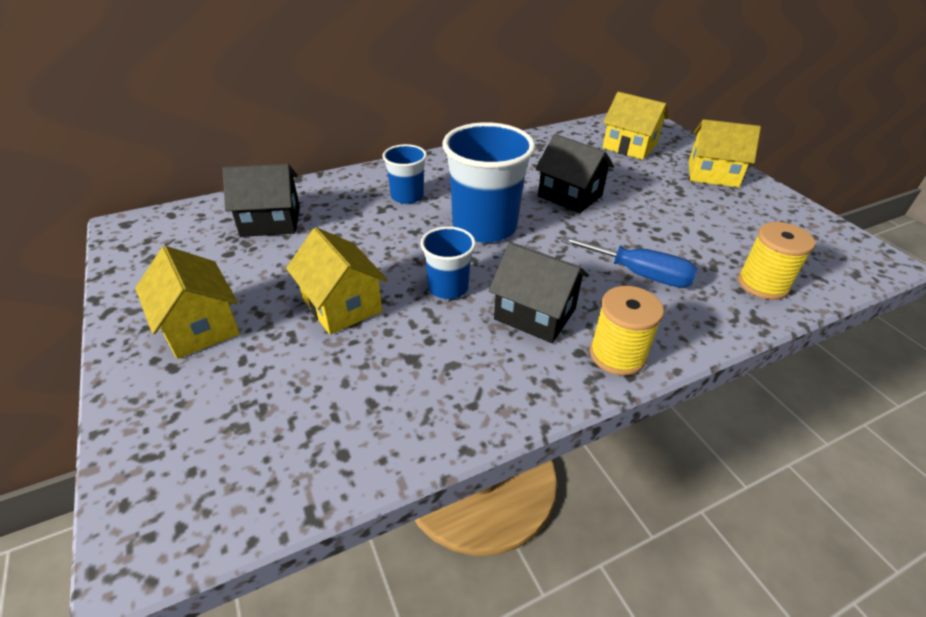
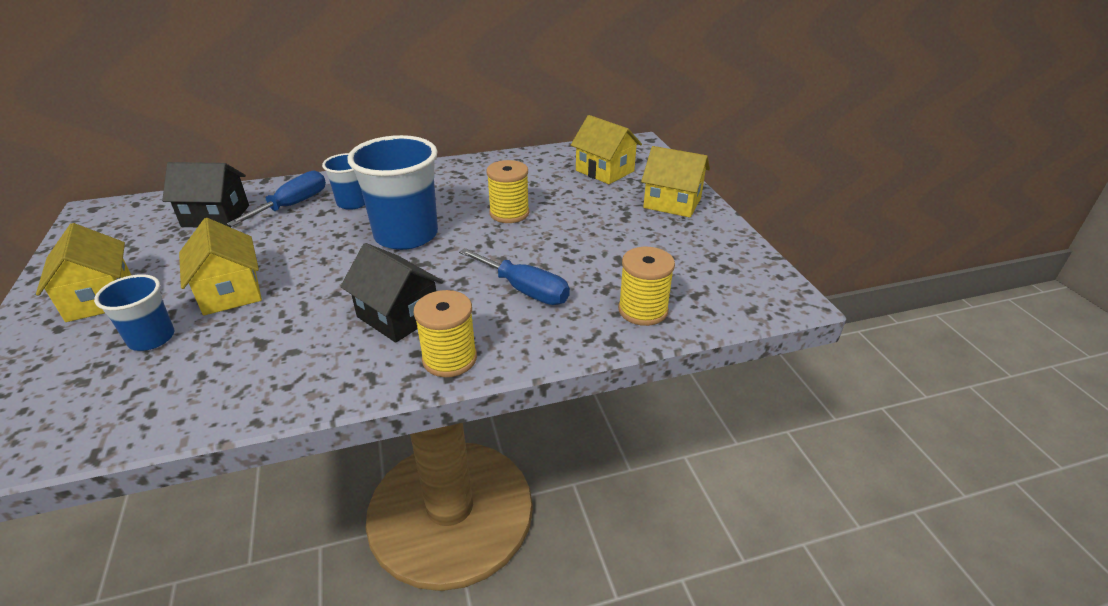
camera: 10 degrees right, 5 degrees down
(346, 203) = (292, 205): none -> blue screwdriver
(448, 287) = (334, 285): blue cup -> blue cup (151, 338)
(570, 196) = (509, 213): black house -> yellow spool

